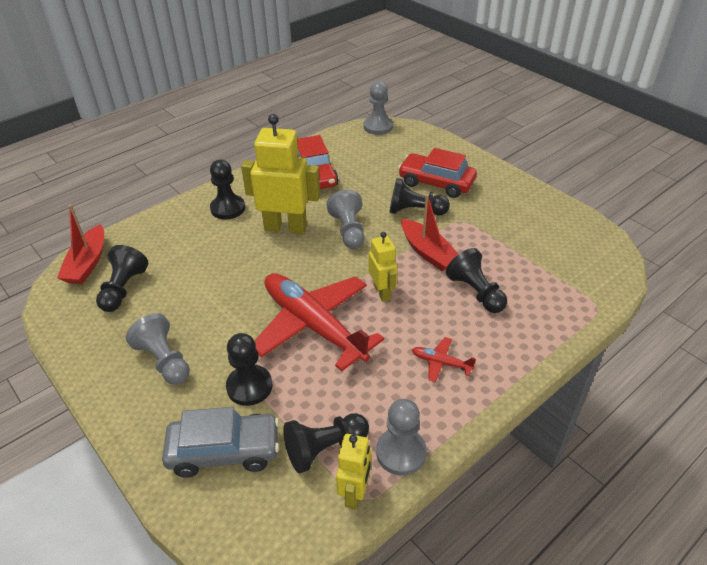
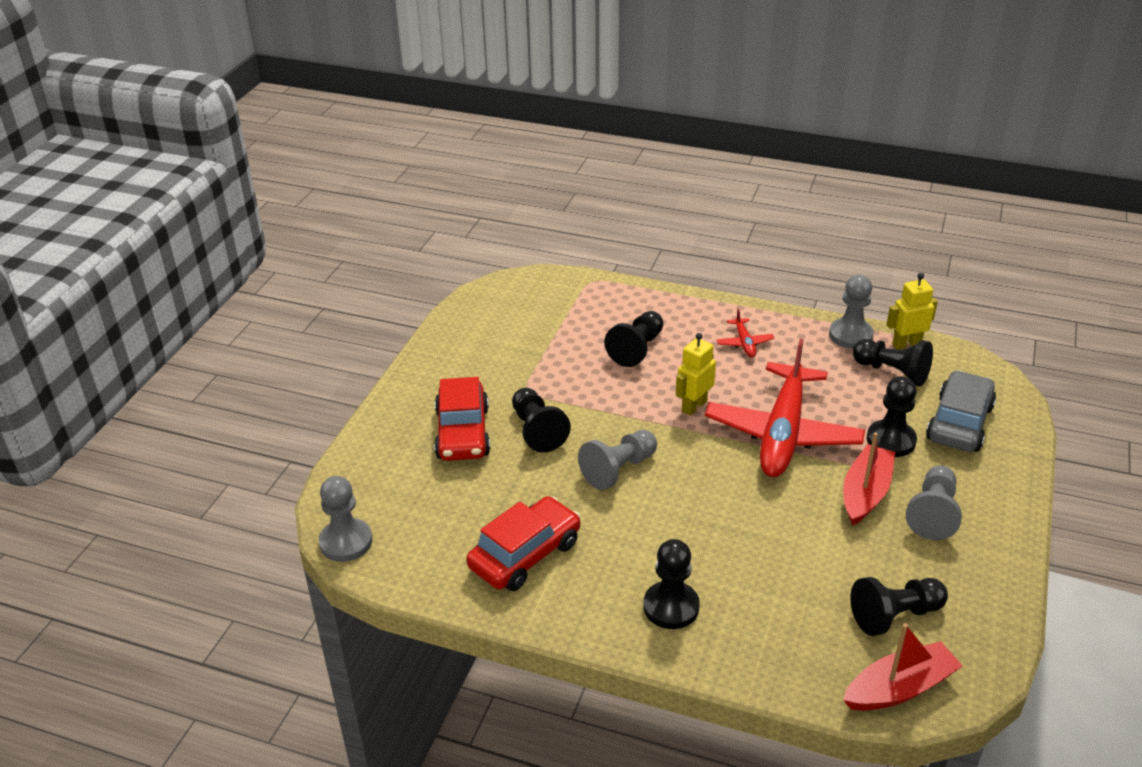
camera: 120 degrees left, 5 degrees down
(224, 451) = (959, 423): grey car -> grey car turned 60 degrees clockwise
(285, 228) = (660, 527): yellow robot -> none
(428, 252) = (604, 396): red boat -> red boat (865, 493)

